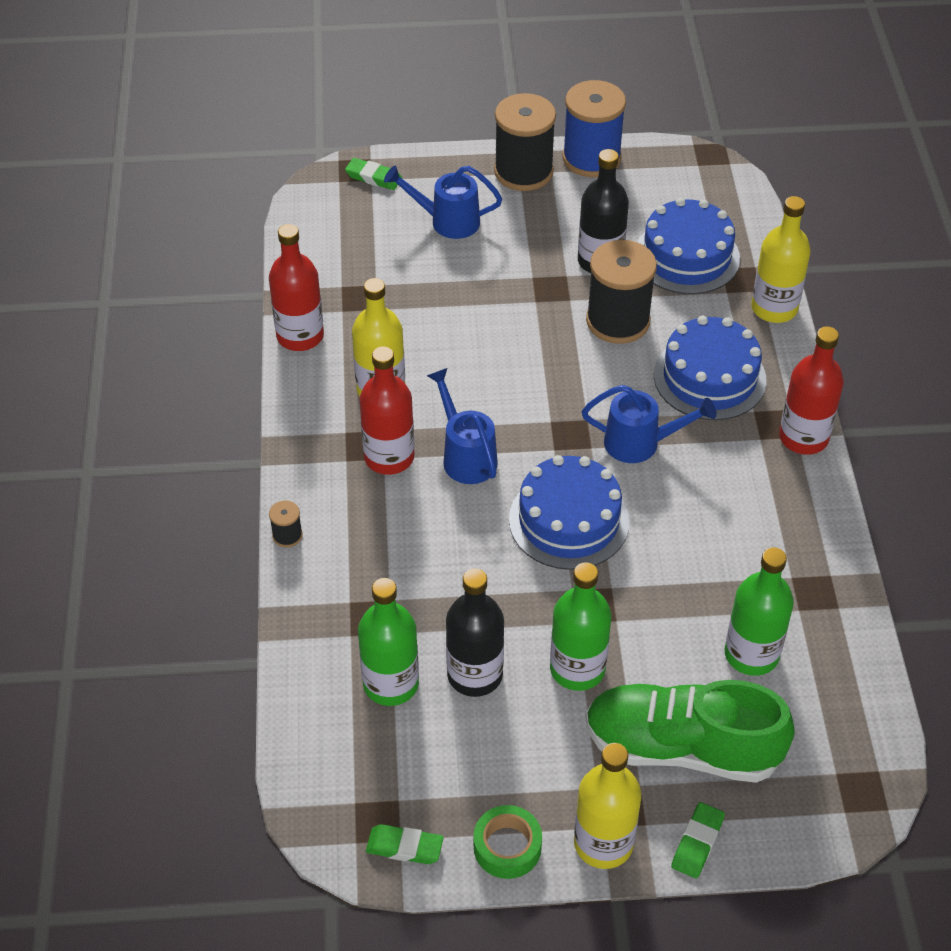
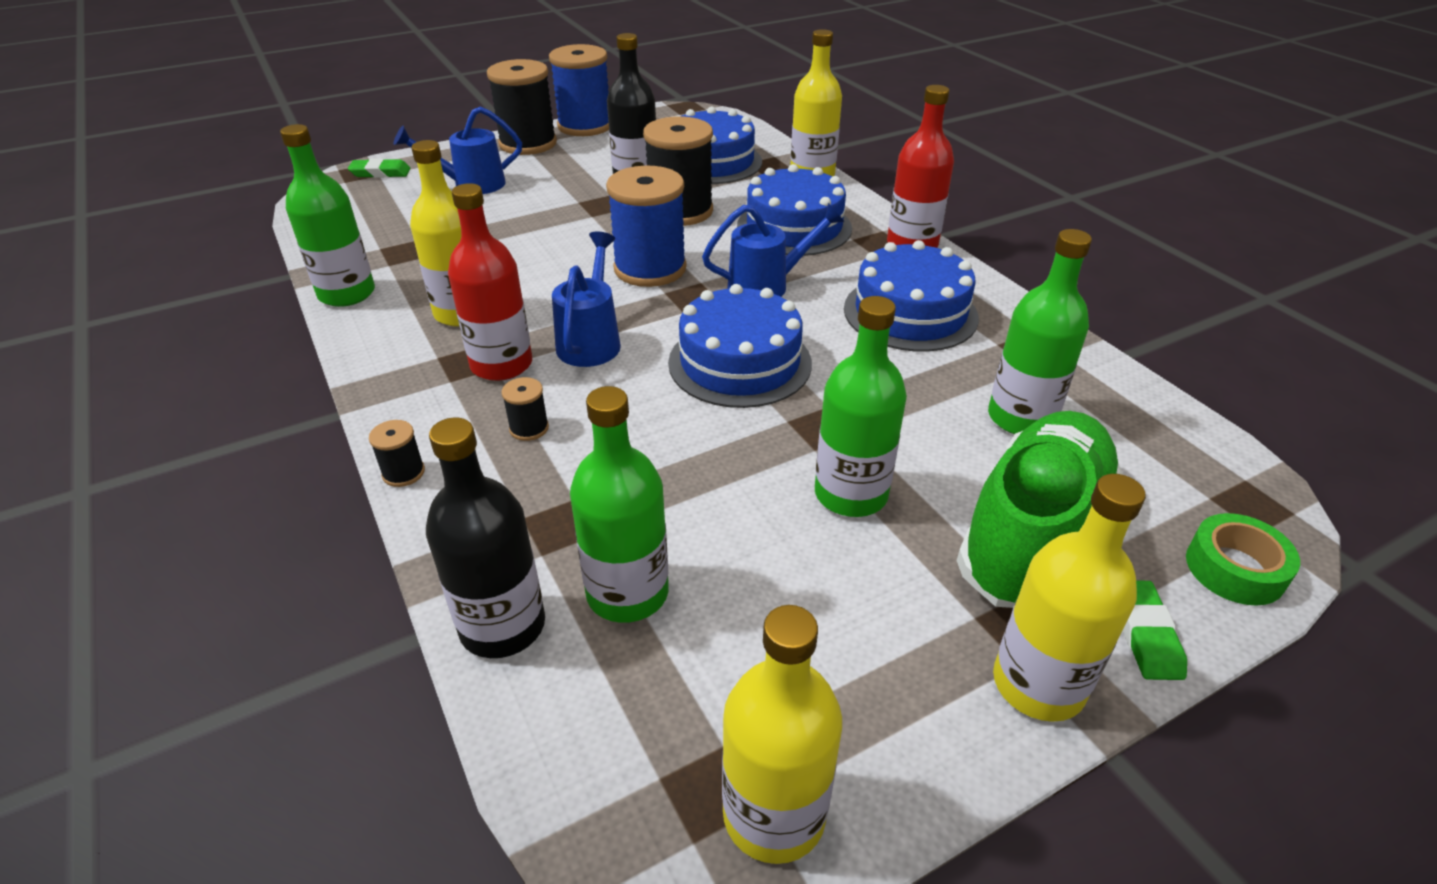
camera: 25 degrees left, 10 degrees down
(300, 336) = (347, 294): red bottle -> green bottle
(384, 527) = (529, 428): none -> black spool
(404, 847) = (774, 814): green eraser -> yellow bottle
(466, 456) = (591, 341): blue watering can -> blue watering can turned 60 degrees clockwise
(475, 675) = (732, 543): black bottle -> black bottle (502, 626)
(507, 847) = (920, 746): green tape -> green tape (1234, 569)
(552, 388) = (650, 268): none -> blue spool
(682, 748) = (1032, 533): green shoe -> green shoe turned 135 degrees clockwise
(742, 518) = (910, 313): none -> blue cake

